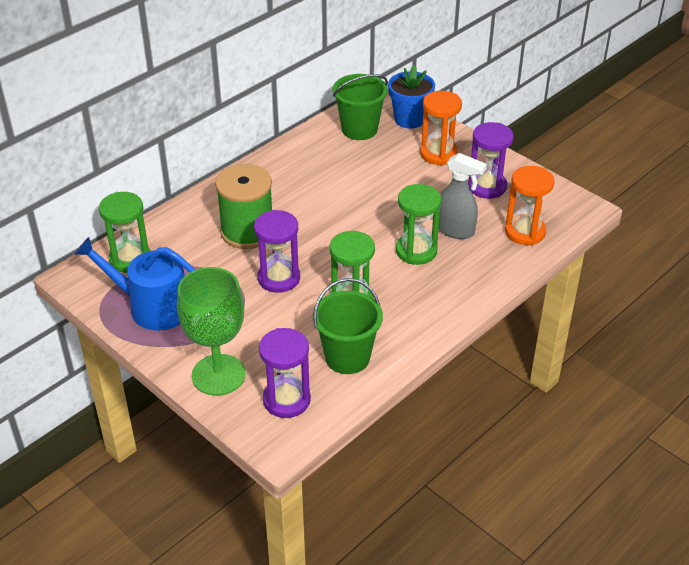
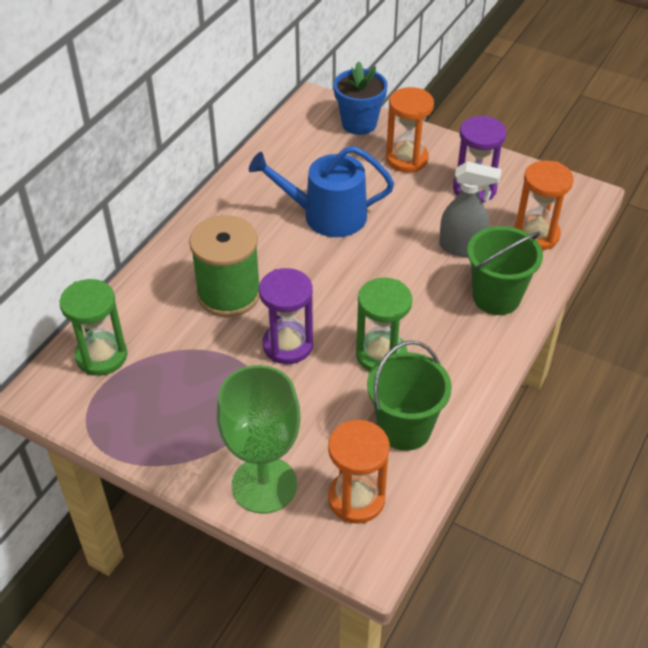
camera: 15 degrees left, 5 degrees up
(152, 307) = (152, 413): blue watering can -> blue watering can (326, 215)
(286, 400) = (356, 499): purple hourglass -> orange hourglass
(359, 129) = (308, 145): green bucket -> green bucket (496, 297)
(416, 251) = (429, 280): green hourglass -> none

